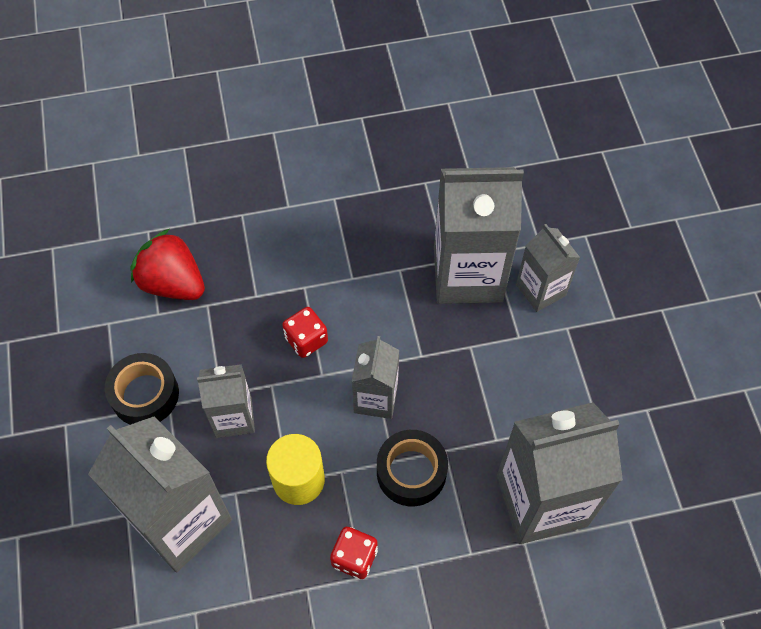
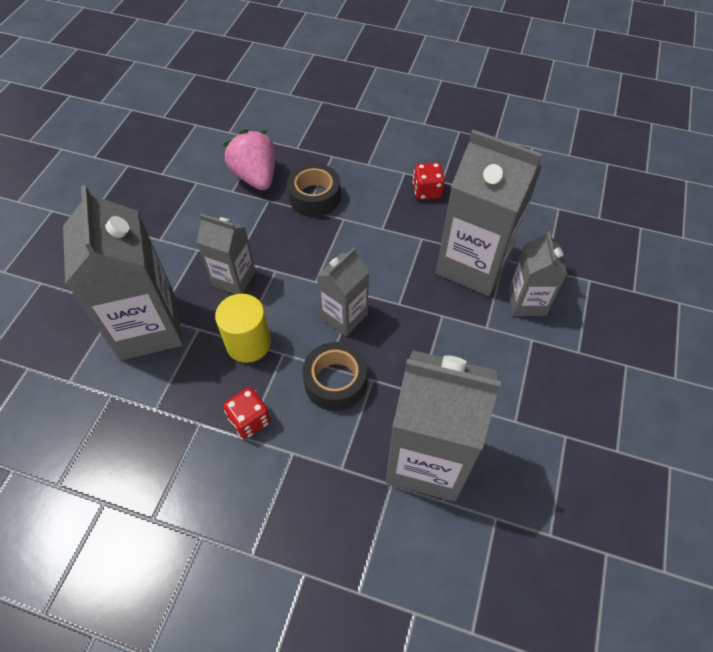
camera: 30 degrees right, 5 degrees down
(145, 394) = (186, 236): black tape -> black tape (314, 197)
(173, 283) = (255, 177): red strawberry -> pink strawberry
(306, 340) = (320, 253): red dice -> red dice (427, 191)

